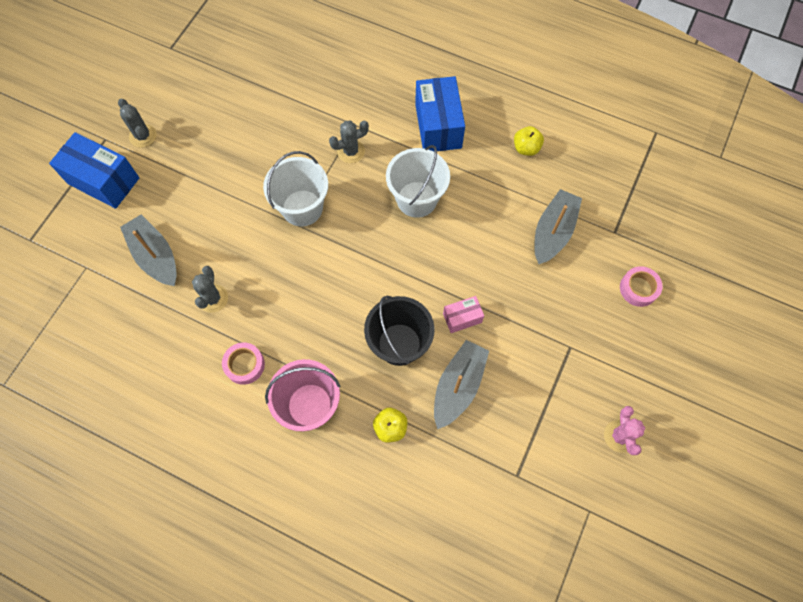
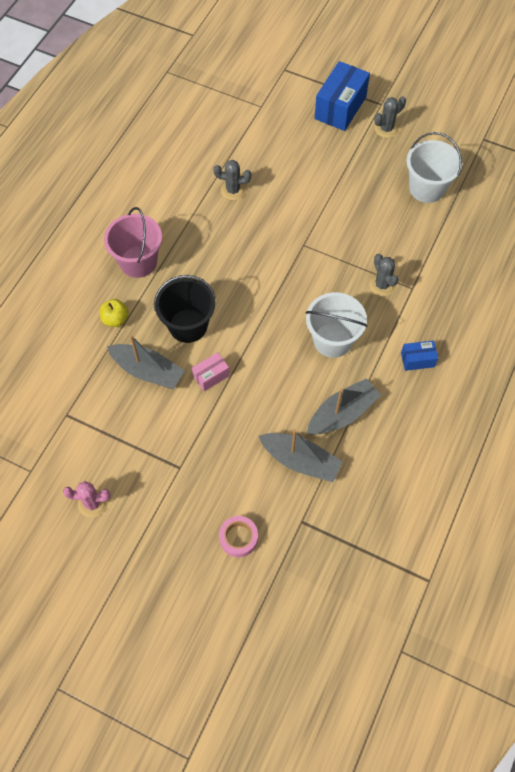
camera: 90 degrees right, 5 degrees down
(155, 256) = (271, 149): grey boat -> grey boat (342, 413)
(244, 365) = (175, 216): pink tape -> none
(302, 208) = (319, 249): white bucket -> white bucket (426, 188)
(438, 126) = (417, 360): blue box -> blue box, size x0.52
(462, 318) = (211, 376): pink box -> pink box turned 75 degrees clockwise
(526, 148) = (397, 441): yellow apple -> none

